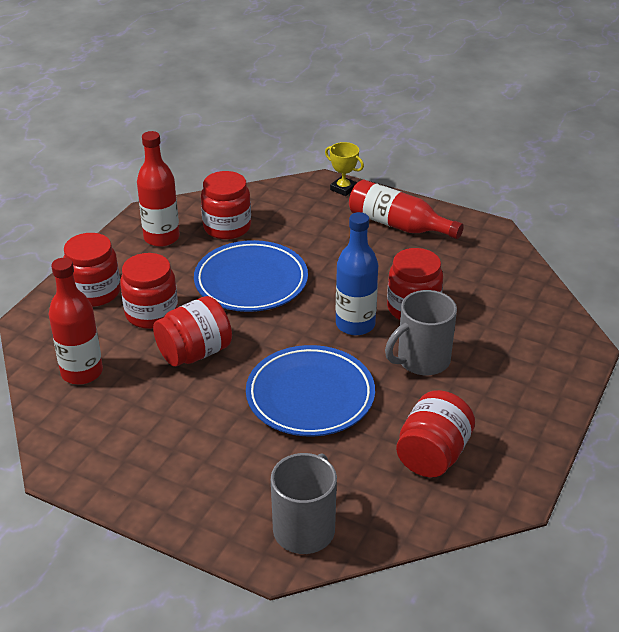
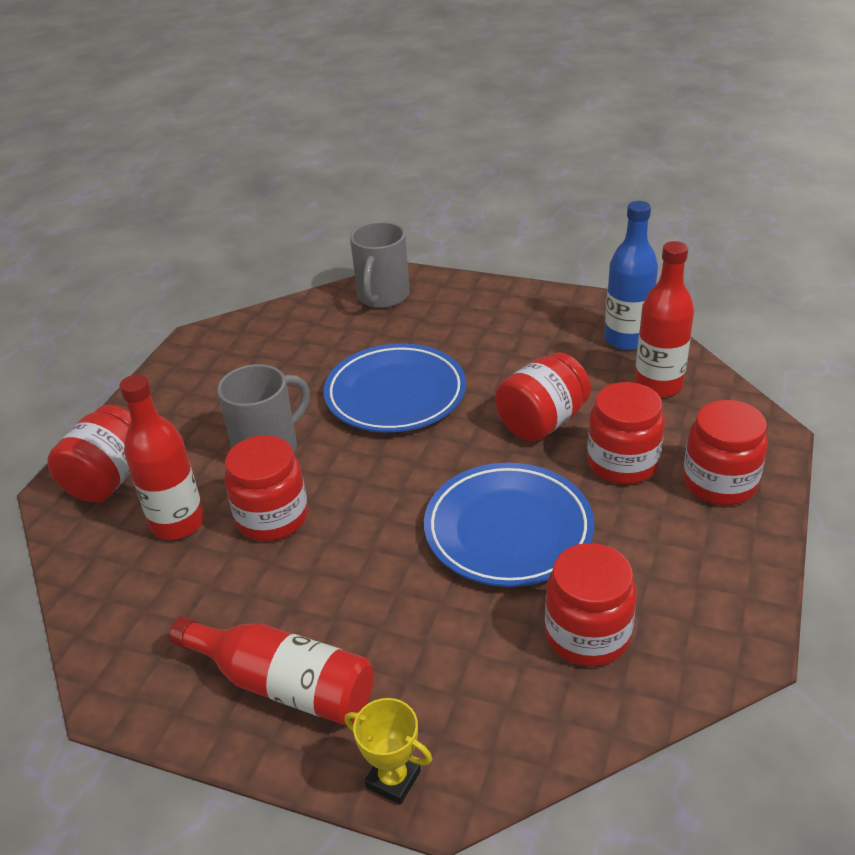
camera: 175 degrees right, 0 degrees up
(161, 238) = (686, 594): red bottle -> red bottle (178, 523)
(355, 324) = (351, 483): blue bottle -> blue bottle (626, 339)
(433, 455) = (267, 359): red jar -> red jar (108, 479)

